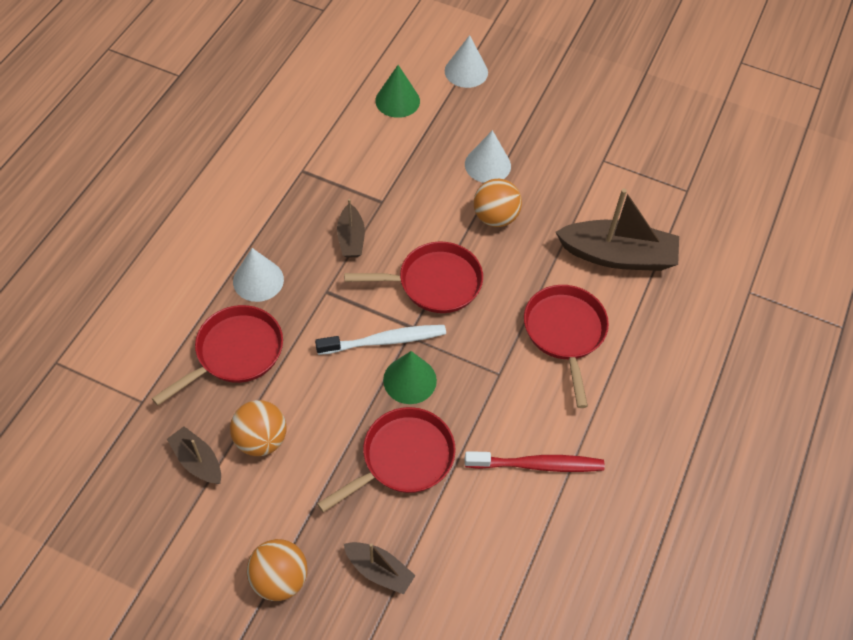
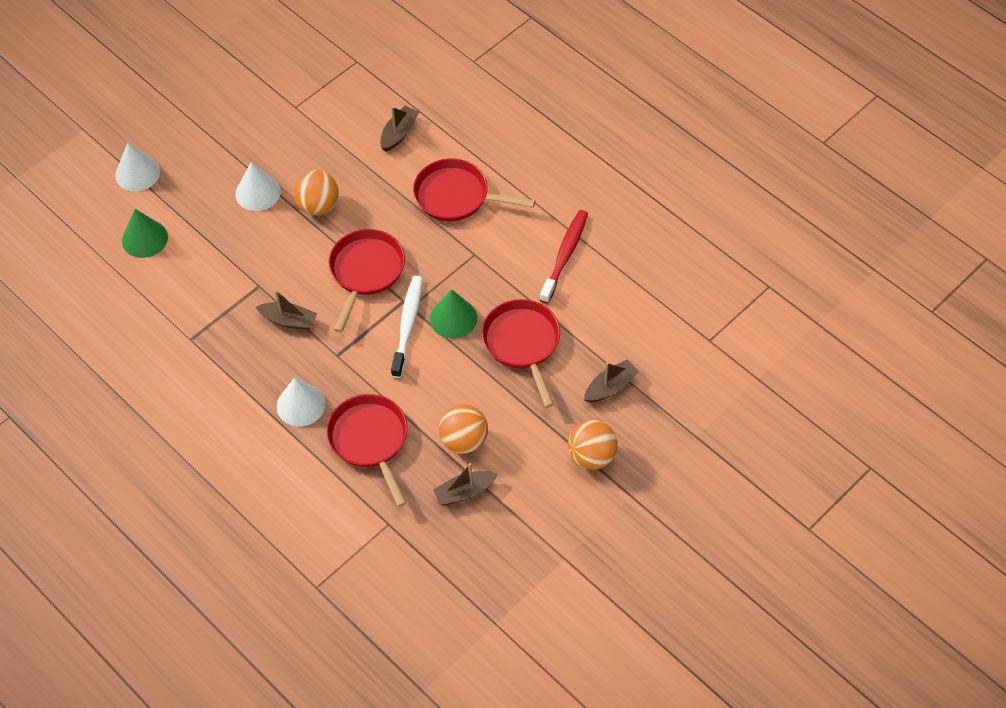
camera: 65 degrees left, 0 degrees up
(617, 255) = (399, 133): brown boat -> brown boat, size x0.53

